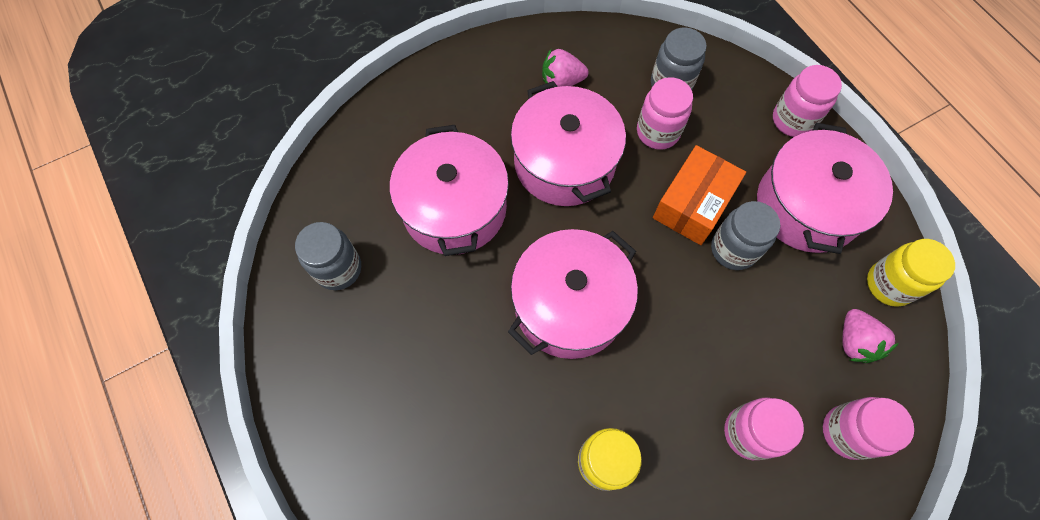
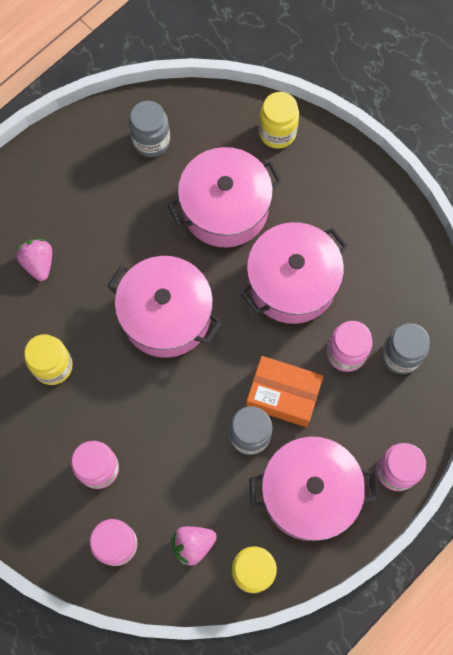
camera: 75 degrees right, 5 degrees up
(381, 132) = (277, 133): none -> yellow jar
(561, 82) = (373, 261): pink strawberry -> pink strawberry (38, 263)

